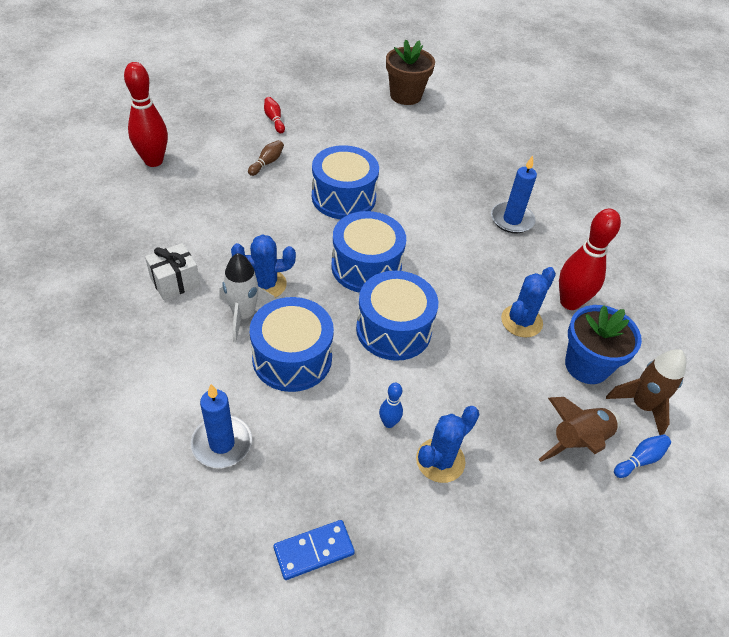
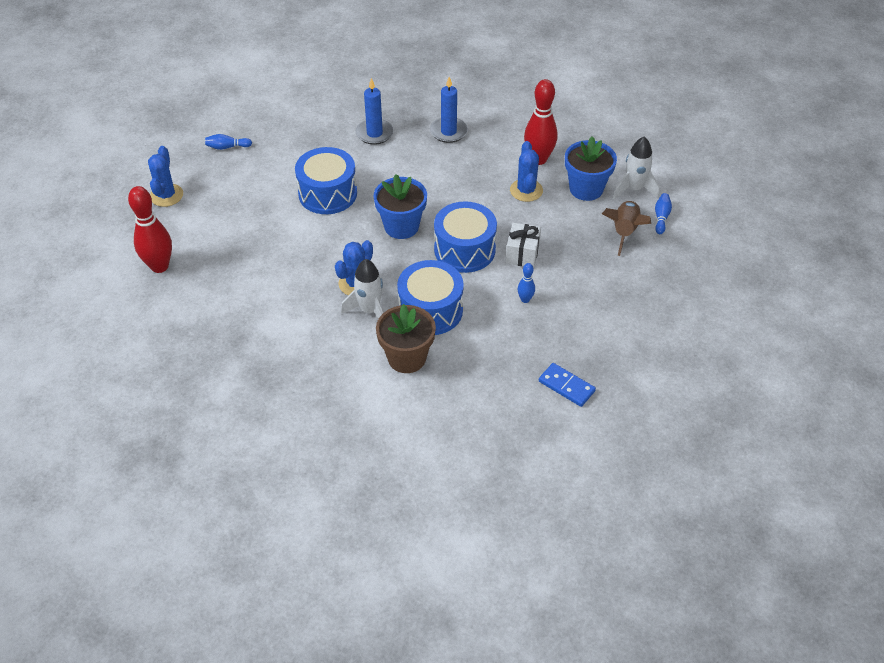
camera: 40 degrees left, 0 degrees up
(175, 282) = (298, 326): white gift -> white gift (522, 254)
(222, 443) = (454, 382): blue candle -> blue candle (374, 133)
(267, 163) = (243, 208): brown bowling pin -> none
(274, 120) = (202, 174): red bowling pin -> none
(314, 551) = (566, 386): blue domino -> blue domino turned 75 degrees counterclockwise
(318, 114) = (227, 147): none -> blue bowling pin
(366, 267) = (401, 226): blue drum -> blue flower pot
(405, 96) = (270, 90): brown flower pot -> brown flower pot (407, 358)
(440, 460) = (572, 296): blue cactus -> blue cactus (166, 195)
(641, 406) = (634, 189): brown rocket -> white rocket

